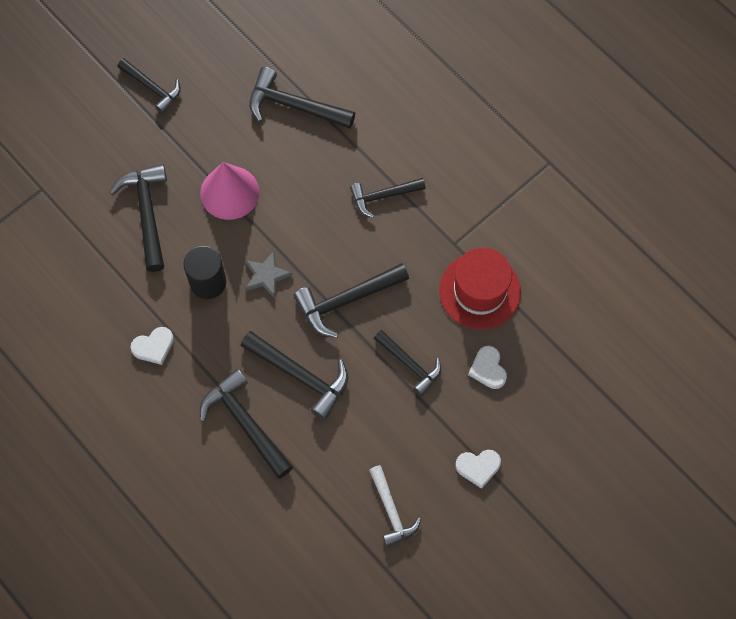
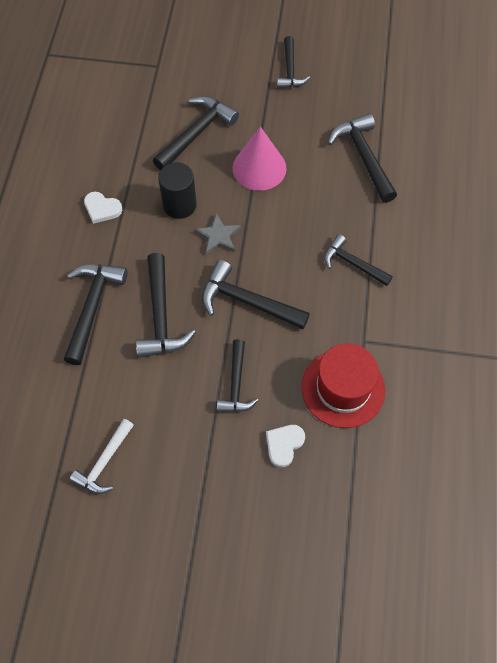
camera: 50 degrees right, 5 degrees down
(478, 467) = (194, 501): white heart -> none

